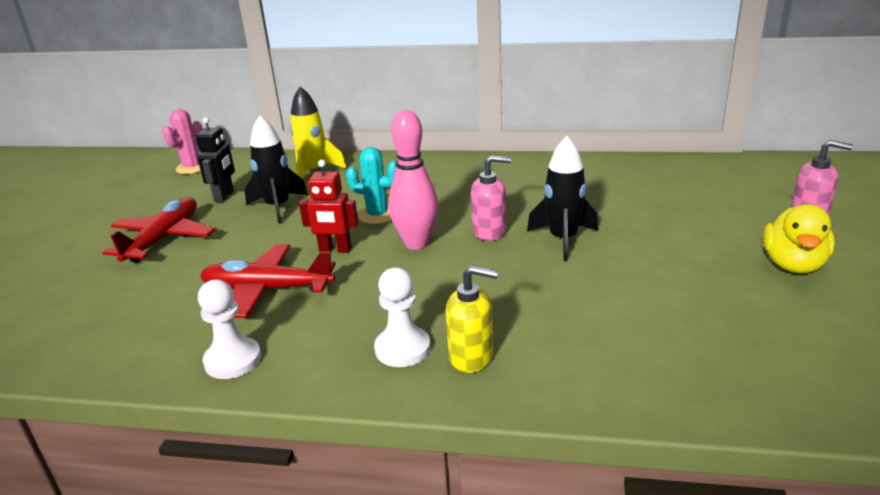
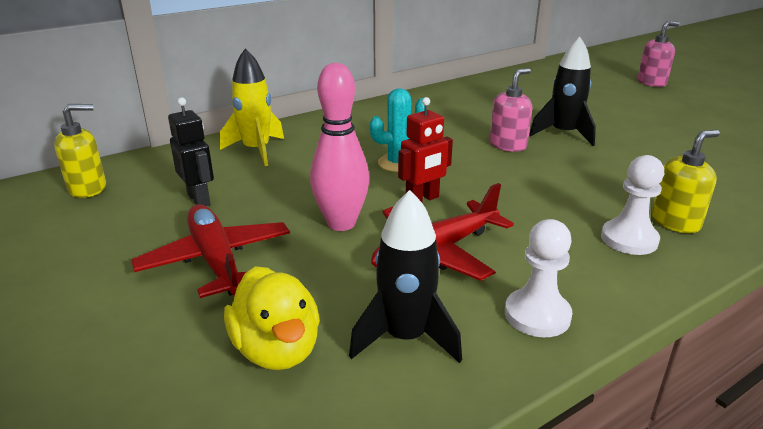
camera: 45 degrees left, 0 degrees up
(192, 167) = (88, 188): pink cactus -> yellow soap dispenser
(278, 207) = (286, 188): black rocket -> black rocket (405, 337)
(416, 243) = (476, 171): pink bowling pin -> pink bowling pin (341, 223)
(793, 265) = (696, 107): yellow duck -> yellow duck (277, 349)

